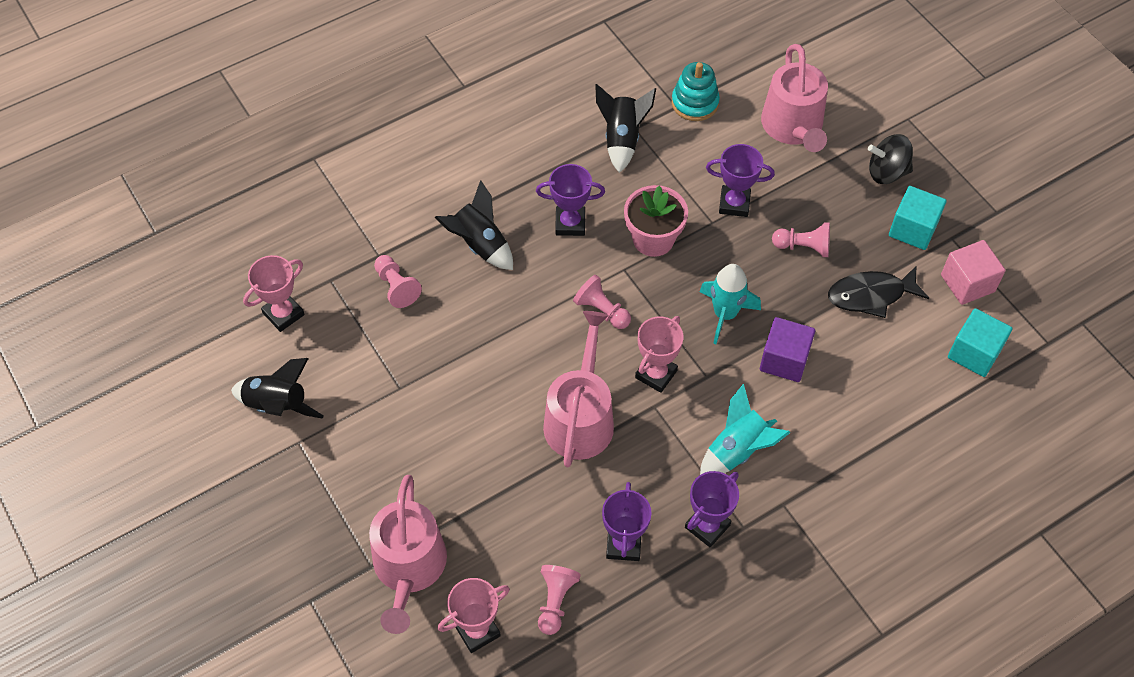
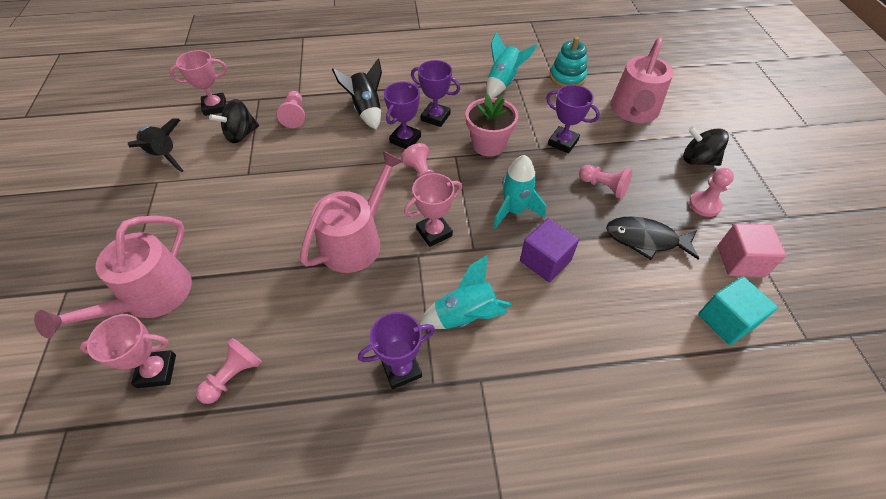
camera: 25 degrees right, 5 degrees down
(349, 340) = (241, 134): none -> black spinning top
(622, 139) = (503, 82): black rocket -> turquoise rocket
(623, 544) = (322, 353): purple trophy -> purple trophy (405, 139)
(913, 229) = (704, 205): turquoise cube -> pink pawn

